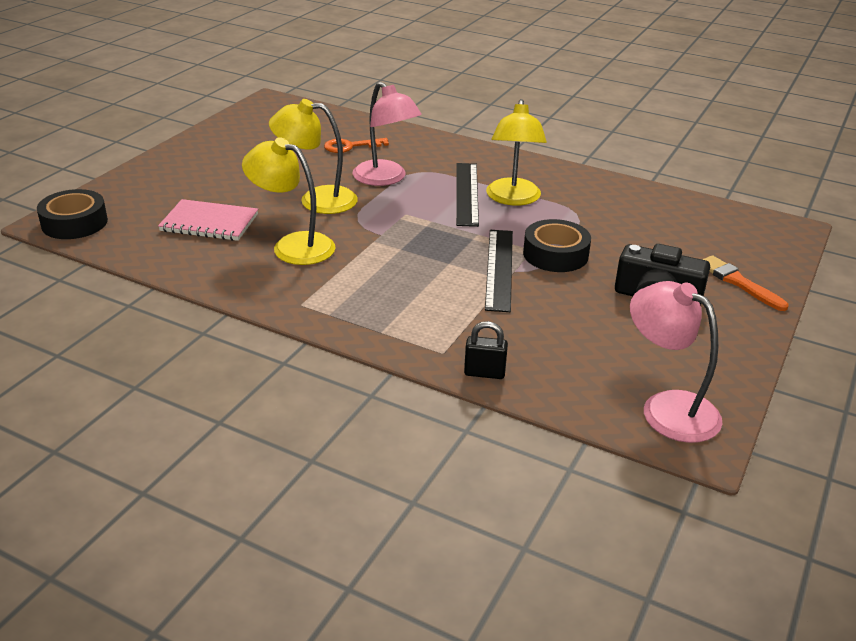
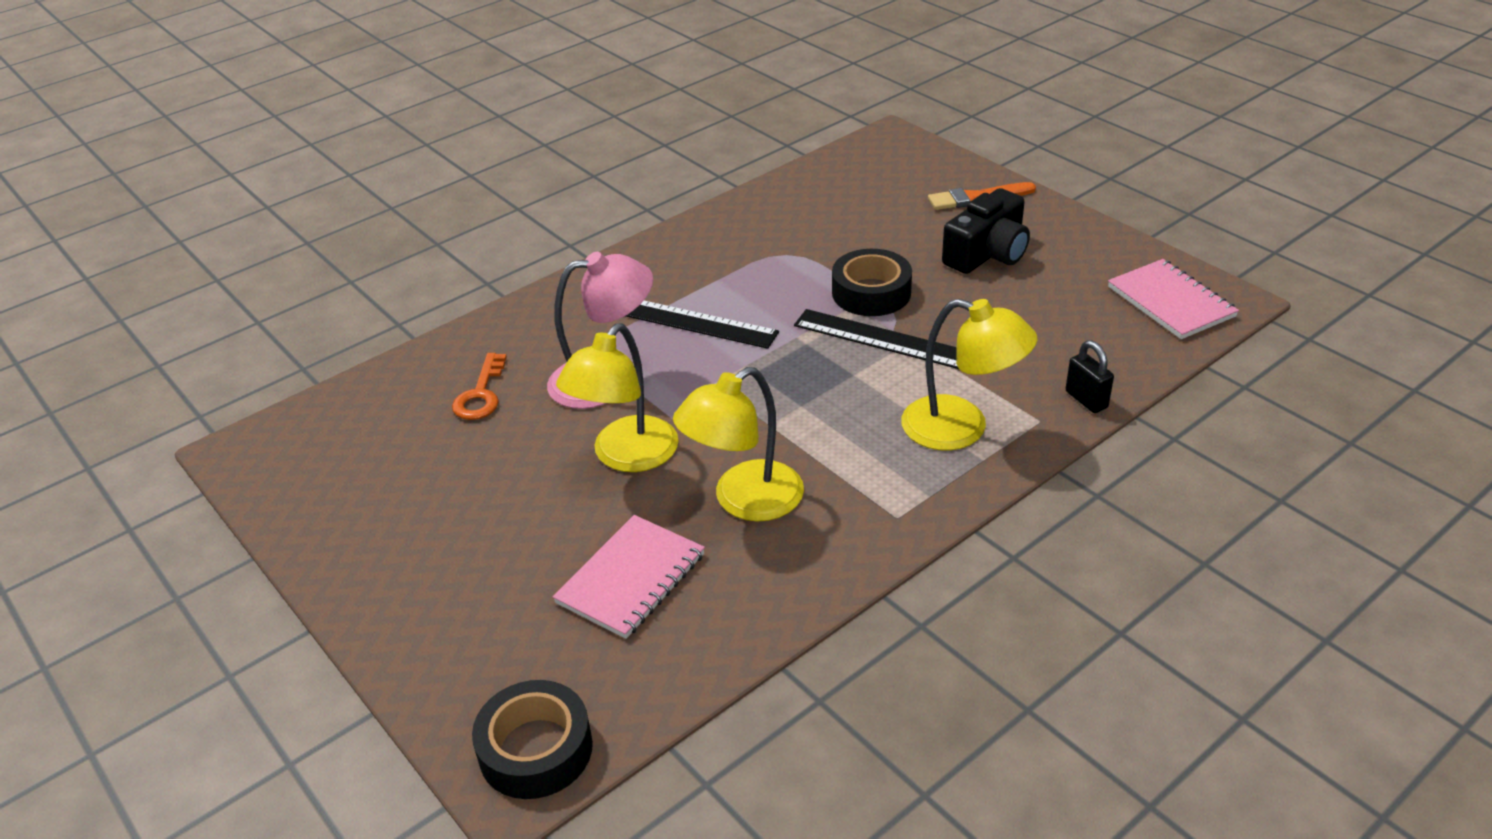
camera: 65 degrees left, 5 degrees up
(484, 373) = (1086, 400): black padlock -> black padlock turned 60 degrees counterclockwise
(513, 199) = (726, 290): yellow lamp -> yellow lamp (961, 428)
(667, 408) = (1171, 302): pink lamp -> pink notebook

